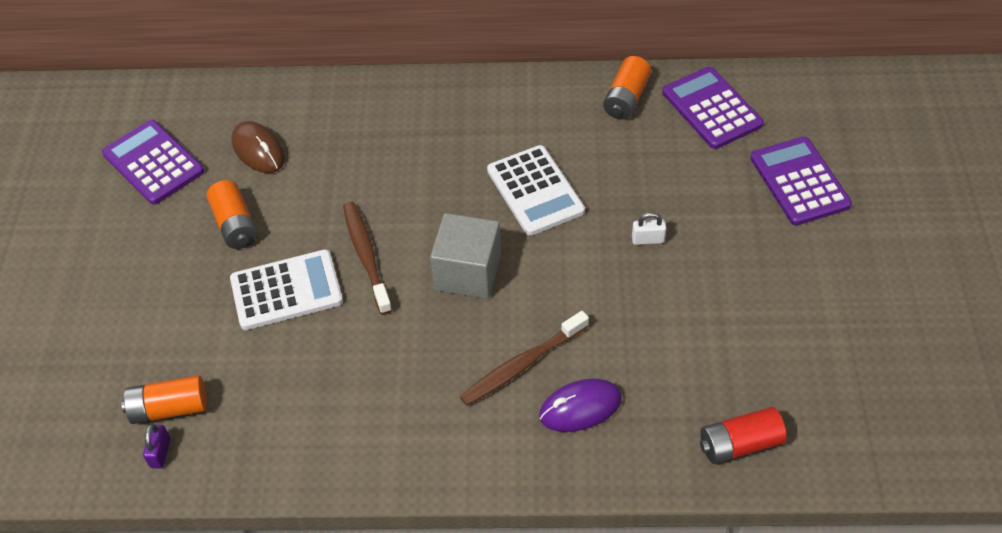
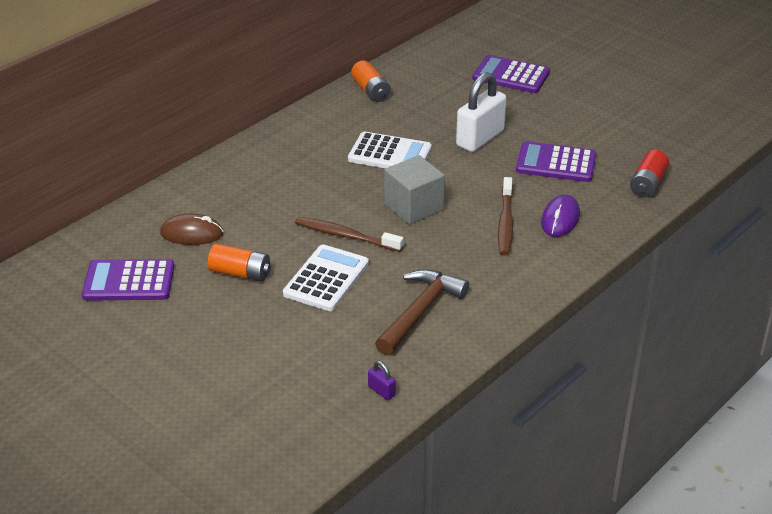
camera: 50 degrees left, 15 degrees down
(169, 408) = (351, 371): orange battery -> none
(305, 398) = (420, 311): none -> brown hammer
(648, 239) = (480, 138): white padlock -> white padlock, size x2.40
(711, 108) = (421, 71): purple calculator -> purple calculator (556, 163)

